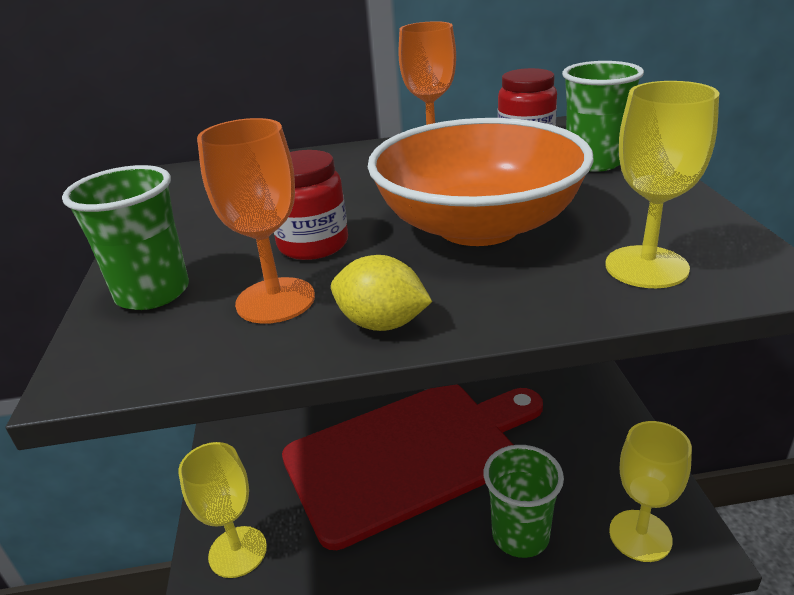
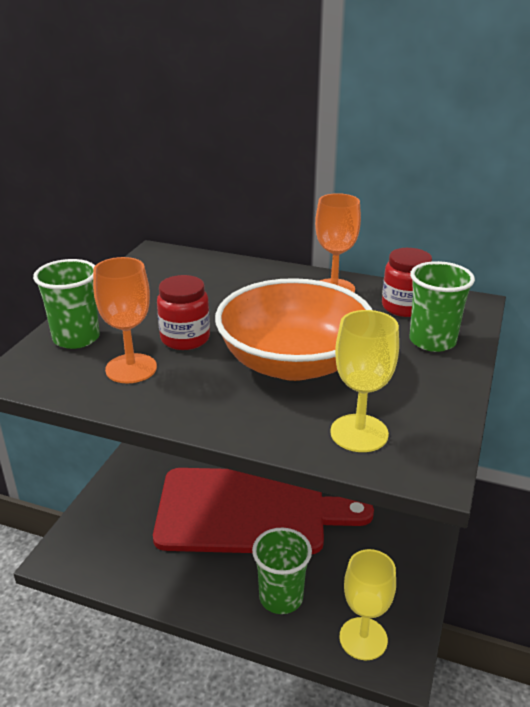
camera: 25 degrees right, 0 degrees up
(237, 551) = (103, 522): yellow goblet -> none
(382, 323) = (170, 406): yellow lemon -> none

